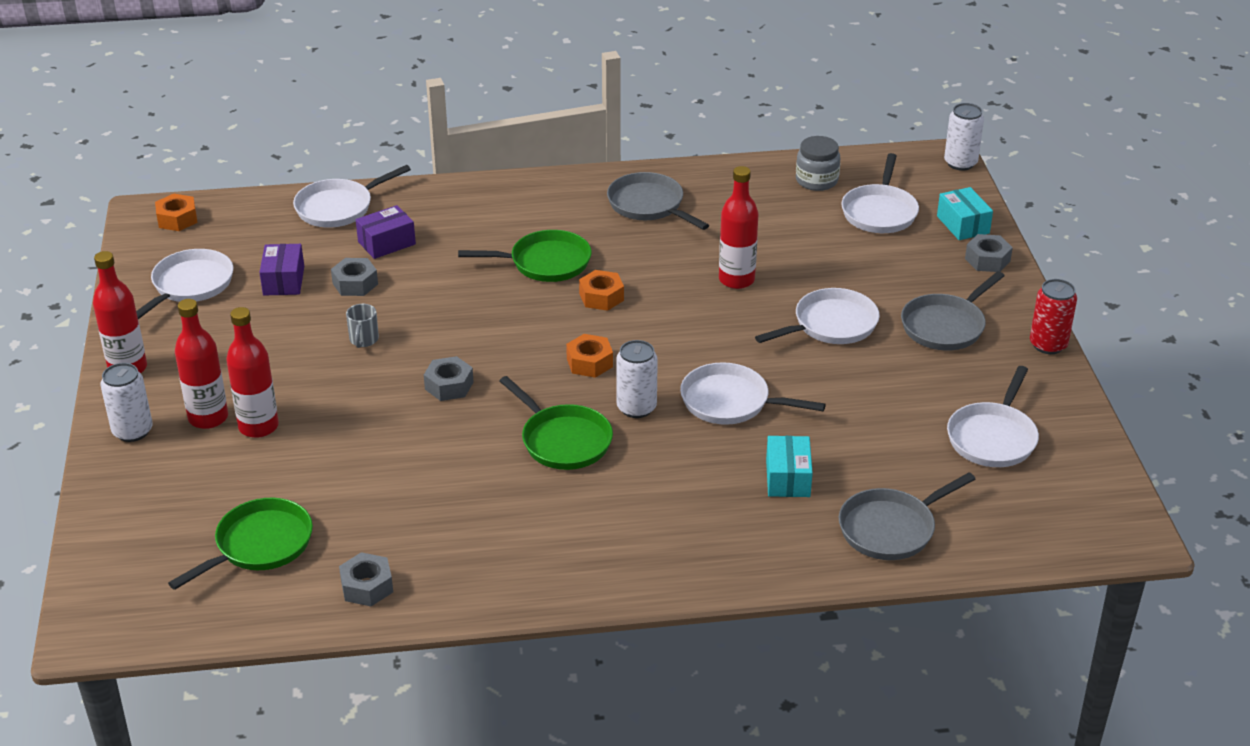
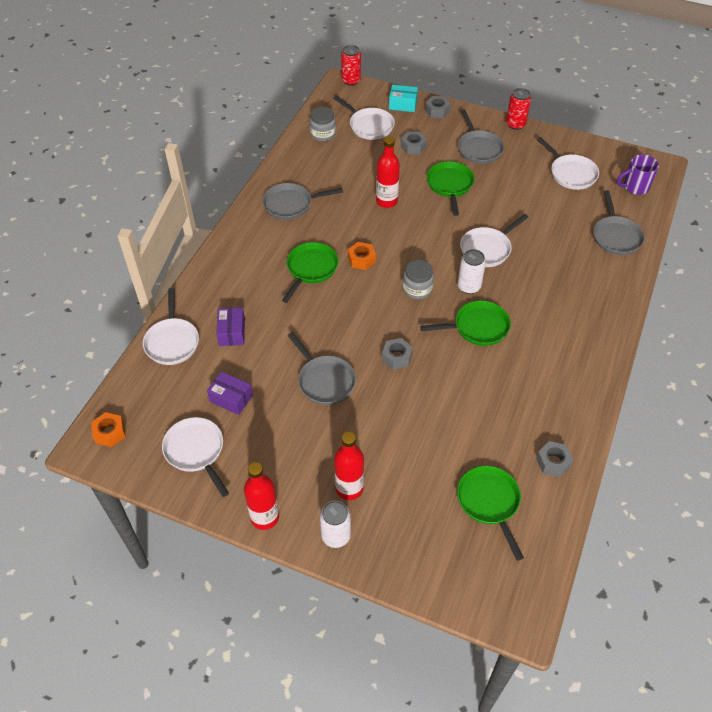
camera: 60 degrees left, 15 degrees up
(258, 426) = (375, 464): red bottle -> none
(355, 284) = (263, 363): grey nut -> grey nut (413, 146)
(363, 340) = (324, 380): grey mug -> grey pan
(589, 362) = (417, 289): orange nut -> grey jar
(788, 478) = (559, 255): turquoise box -> none
(830, 325) = (450, 185): white pan -> green pan
(960, 163) = (351, 81): white can -> red can
(1039, 519) = (635, 187): none -> purple mug

